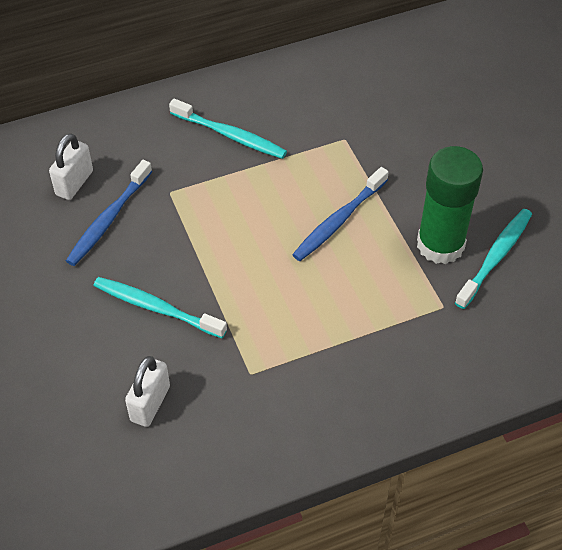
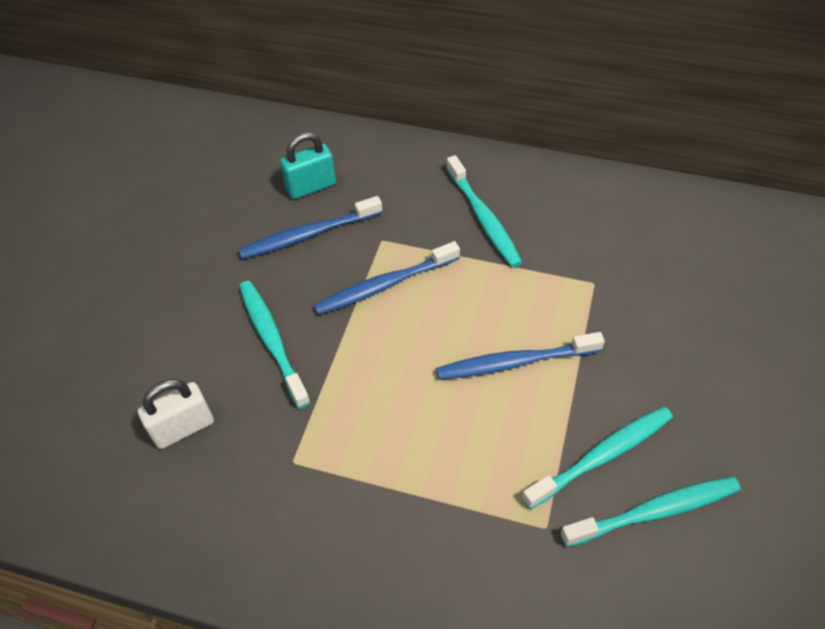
camera: 40 degrees right, 0 degrees up
(74, 183) = (311, 187): white padlock -> turquoise padlock
(202, 222) = (384, 285): none -> blue toothbrush
(440, 245) = (602, 456): green glue stick -> turquoise toothbrush

